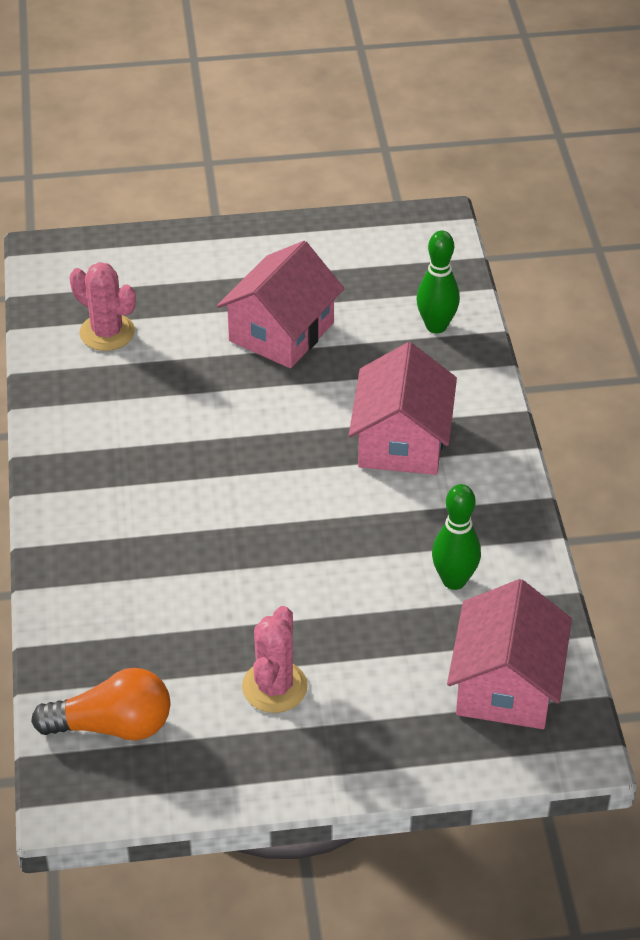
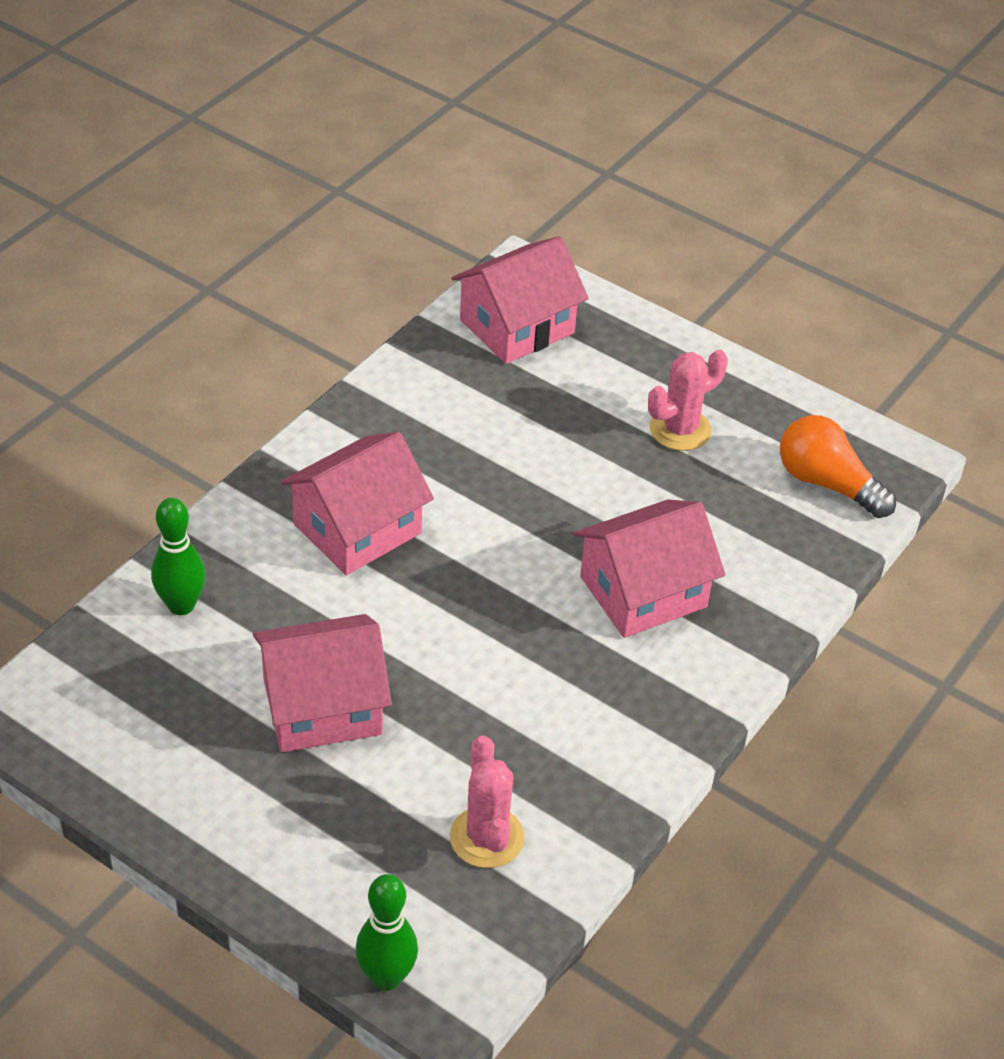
camera: 140 degrees left, 0 degrees up
(166, 534) = (643, 592): none -> pink house
(454, 580) = (462, 406): green bowling pin -> green bowling pin (386, 977)

